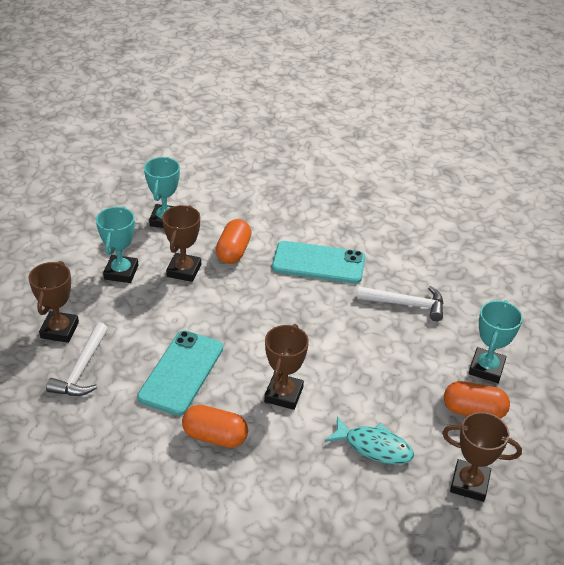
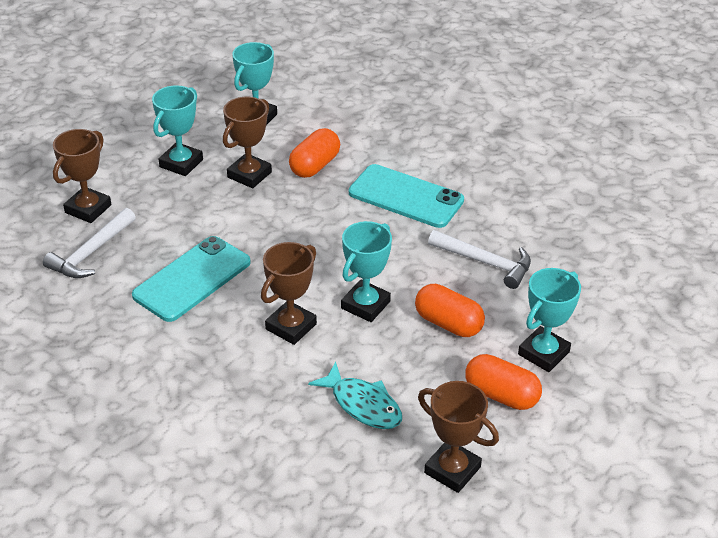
camera: 20 degrees right, 0 degrees up
(215, 436) = (194, 351): orange capsule -> orange capsule (448, 323)
(333, 361) = (365, 305): none -> turquoise trophy

